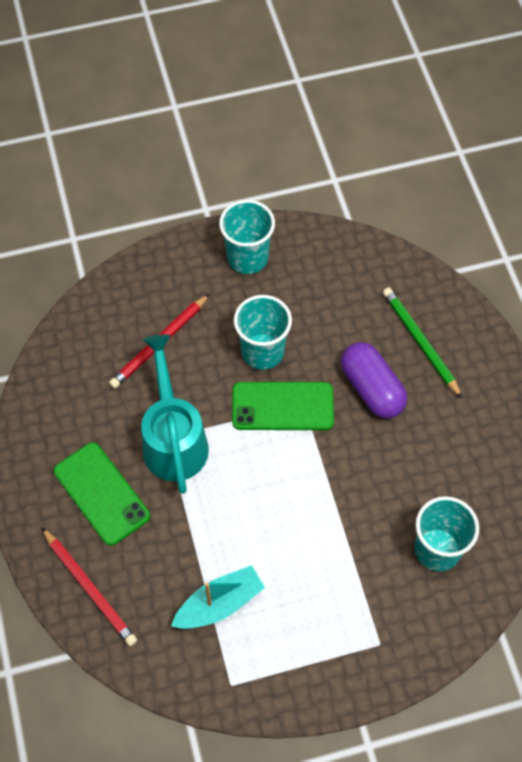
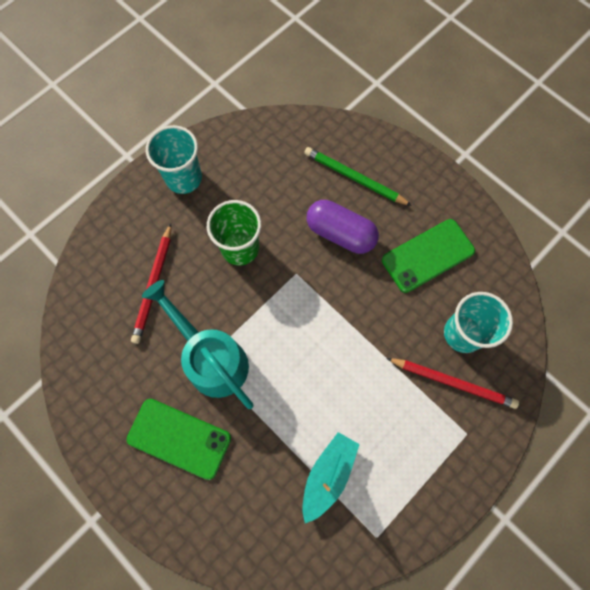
camera: 30 degrees left, 10 degrees up
(90, 588) = (216, 525): red pencil -> red pencil (452, 382)
(262, 351) = (240, 248): turquoise cup -> green cup
(282, 406) = (282, 284): green phone -> green phone (428, 256)

